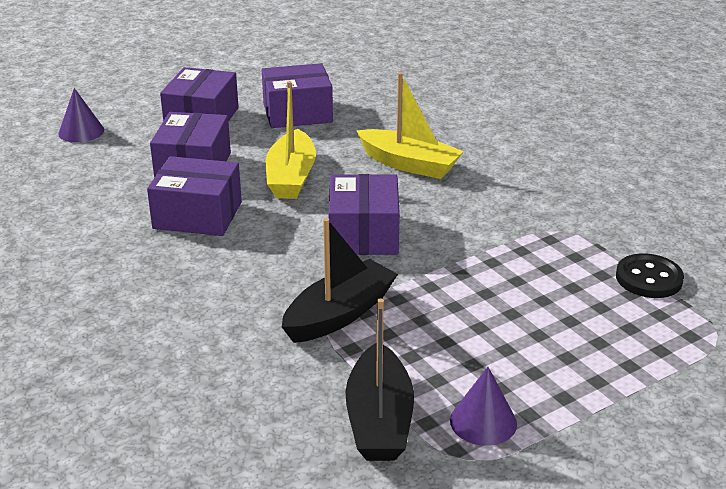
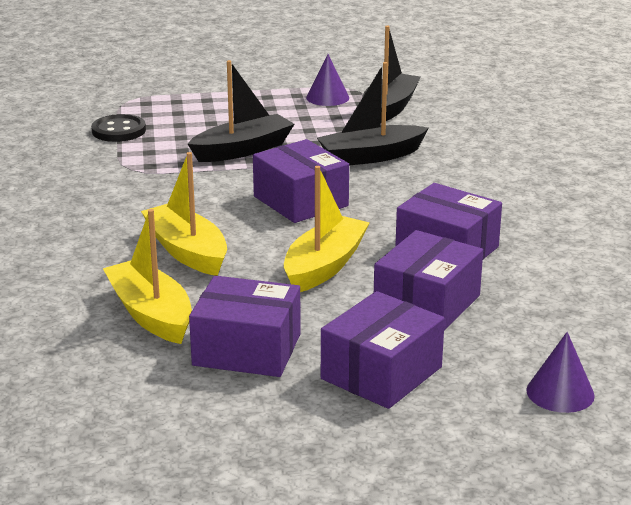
camera: 155 degrees left, 5 degrees down
(363, 234) = (301, 201): purple box -> purple box turned 60 degrees counterclockwise
(381, 118) = (151, 314): none -> yellow boat
(486, 286) = (242, 150): none -> black boat

